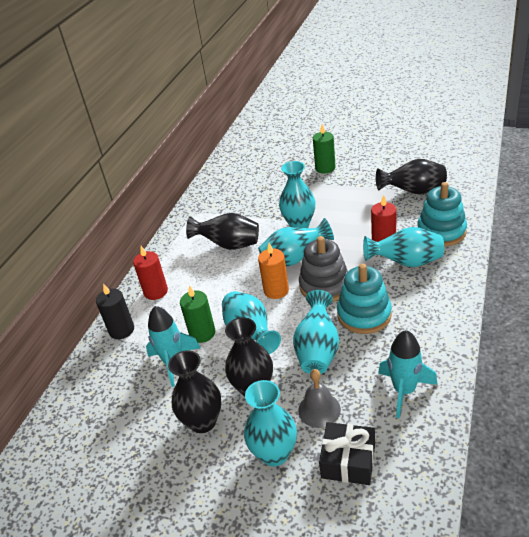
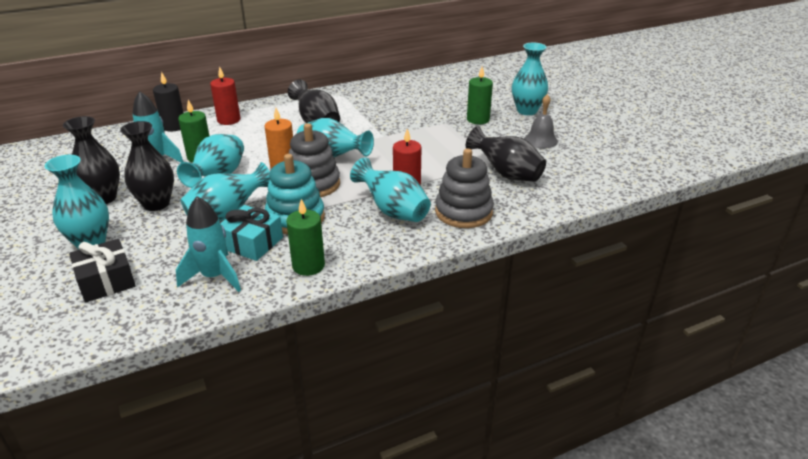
camera: 40 degrees right, 5 degrees down
(299, 224) = (382, 140): turquoise vase -> turquoise vase (527, 111)
(319, 410) = (156, 243): grey bell -> grey bell (540, 140)
(376, 352) = (252, 243): none -> turquoise gift
(437, 334) = (308, 266): none -> green candle
(441, 232) = (463, 212): turquoise stacking toy -> grey stacking toy

